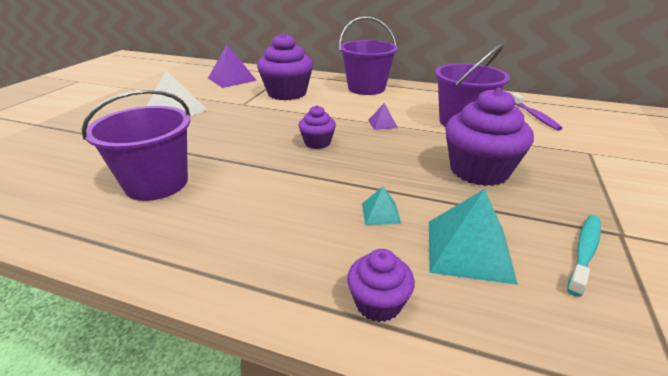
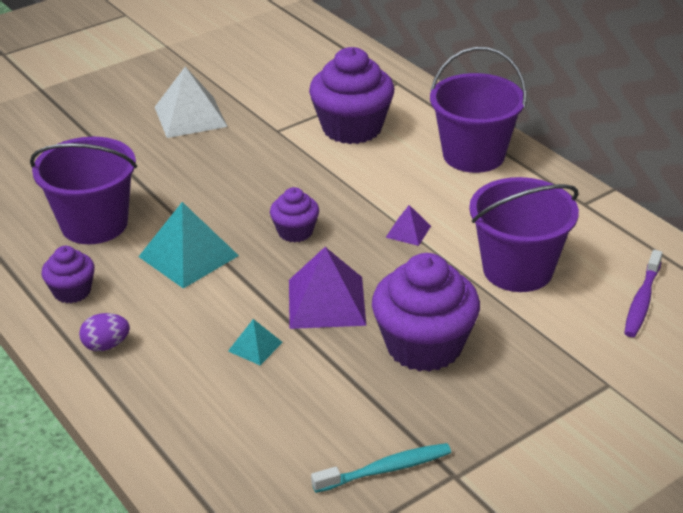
camera: 35 degrees right, 5 degrees up
(232, 79) = (310, 71): purple pyramid -> purple pyramid (326, 302)
(258, 264) = (106, 345): none -> purple egg
(378, 303) = (159, 418): purple cupcake -> purple cupcake (72, 291)
(469, 250) = (285, 416): turquoise pyramid -> turquoise pyramid (188, 256)

